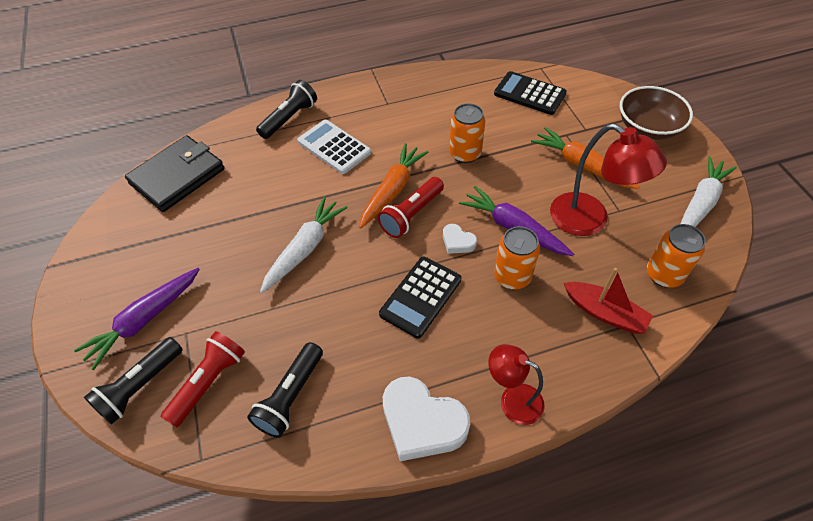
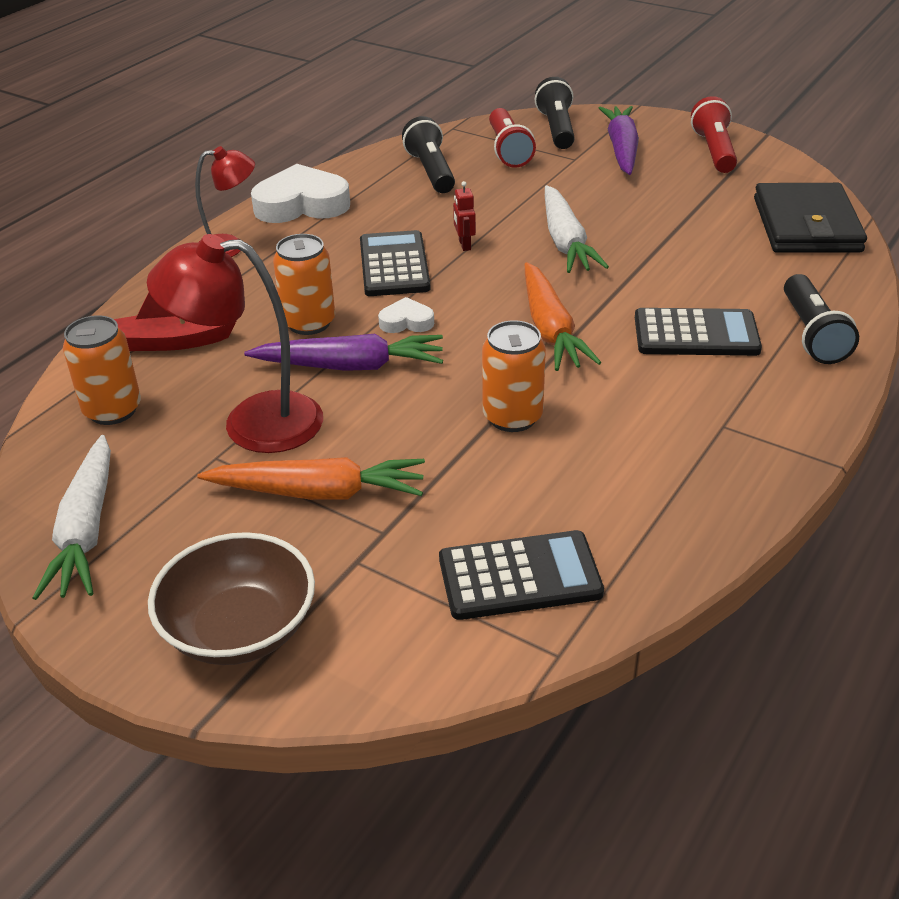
camera: 140 degrees right, 15 degrees down
(334, 147) = (696, 334): white calculator -> black calculator
(361, 287) = (464, 245): none -> red robot
(411, 214) = (494, 319): red flashlight -> red flashlight (714, 151)

